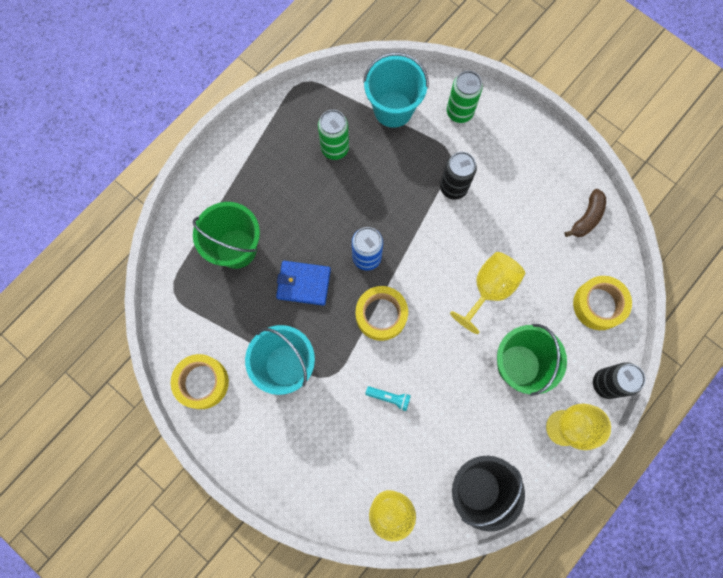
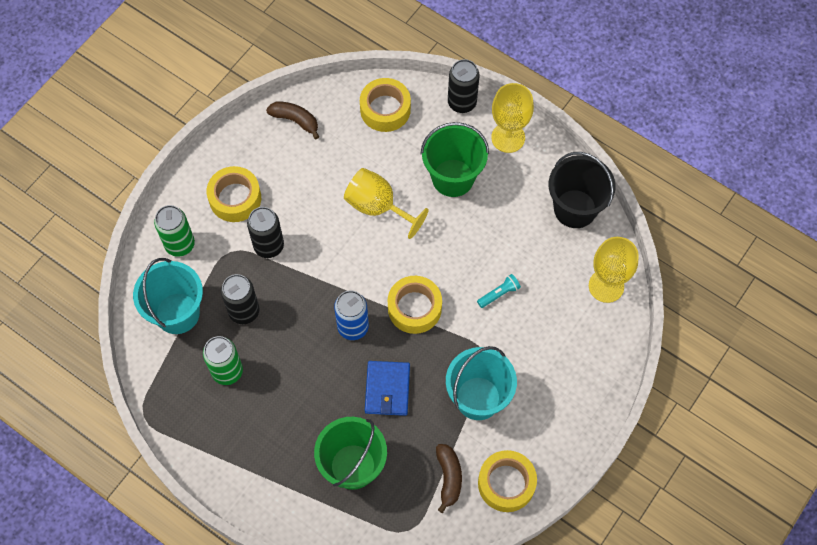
camera: 95 degrees left, 10 degrees down
(215, 331) = (448, 477): none -> brown banana
(389, 398) = (499, 294): turquoise flashlight -> turquoise flashlight turned 45 degrees clockwise
(390, 164) = (244, 311): none -> black can
(504, 160) = (235, 198): none -> yellow tape

